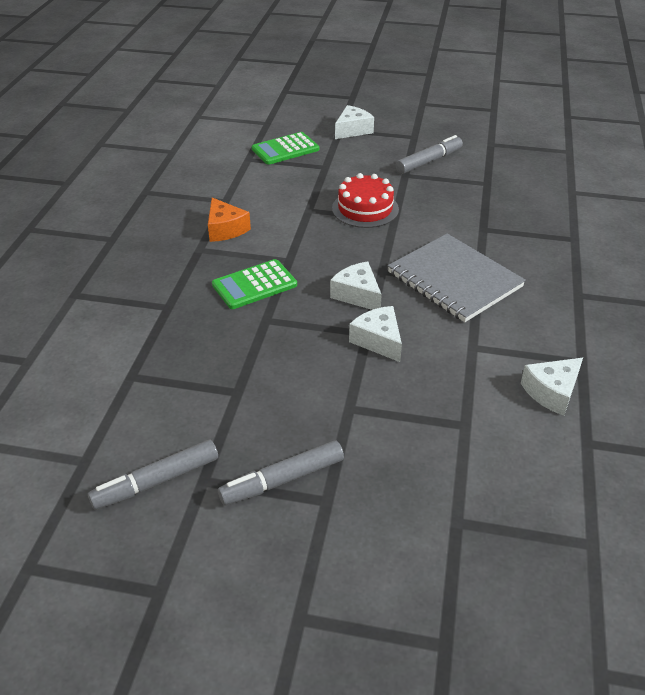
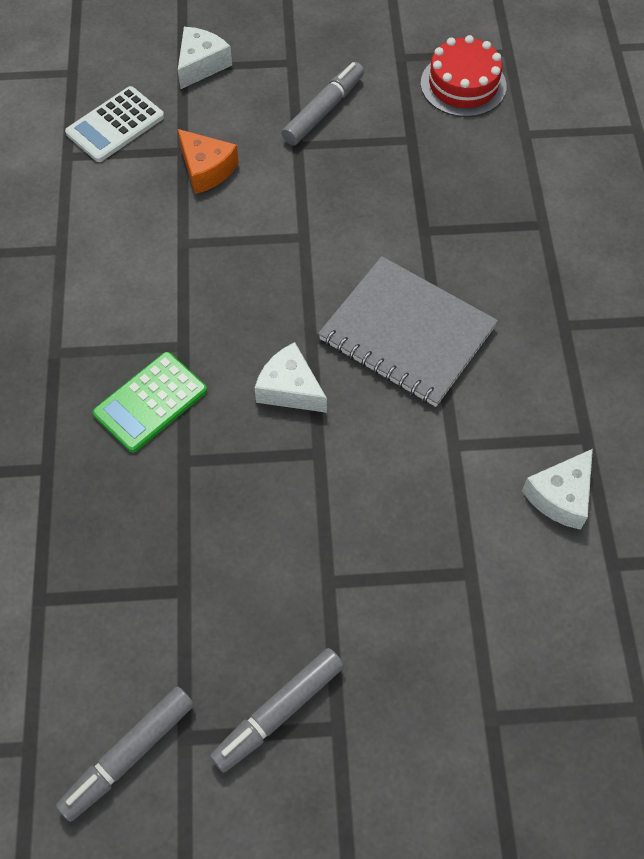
camera: 15 degrees left, 20 degrees up
(225, 229) = (78, 306): orange cheese -> orange cheese (206, 169)
(285, 149) = (115, 125): green calculator -> white calculator
(365, 209) = (259, 225): red cake -> red cake (463, 85)
(378, 340) = (336, 462): white cheese -> none

